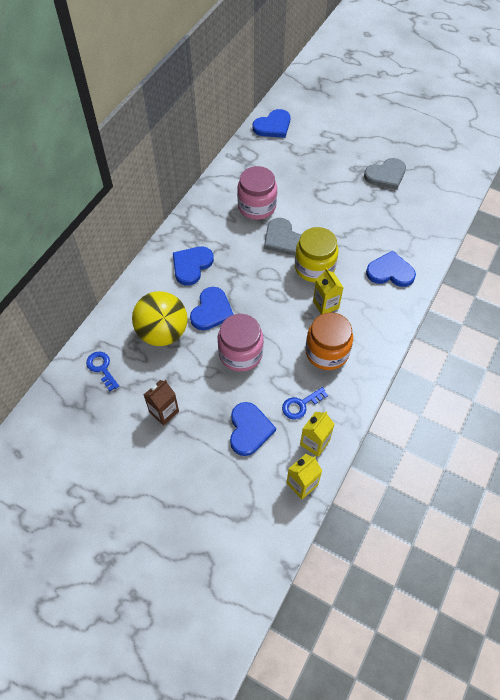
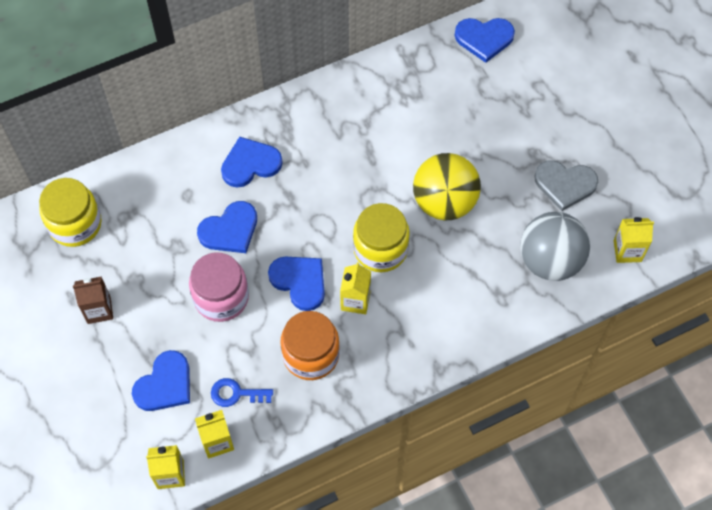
camera: 35 degrees right, 5 degrees up
(102, 368) = (75, 224): blue key -> yellow jar
(162, 333) = (162, 223): yellow ball -> yellow ball (444, 202)
(257, 206) = (378, 134): pink jar -> none
(282, 239) = (374, 192): grey heart -> none
(390, 272) = (461, 308): blue heart -> blue heart (299, 282)
(414, 218) = (550, 260): none -> grey ball
(450, 190) = (627, 251): none -> yellow carton

